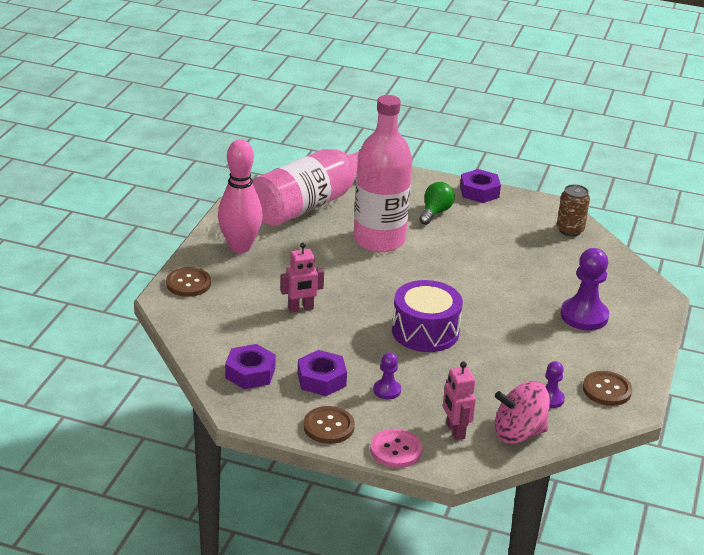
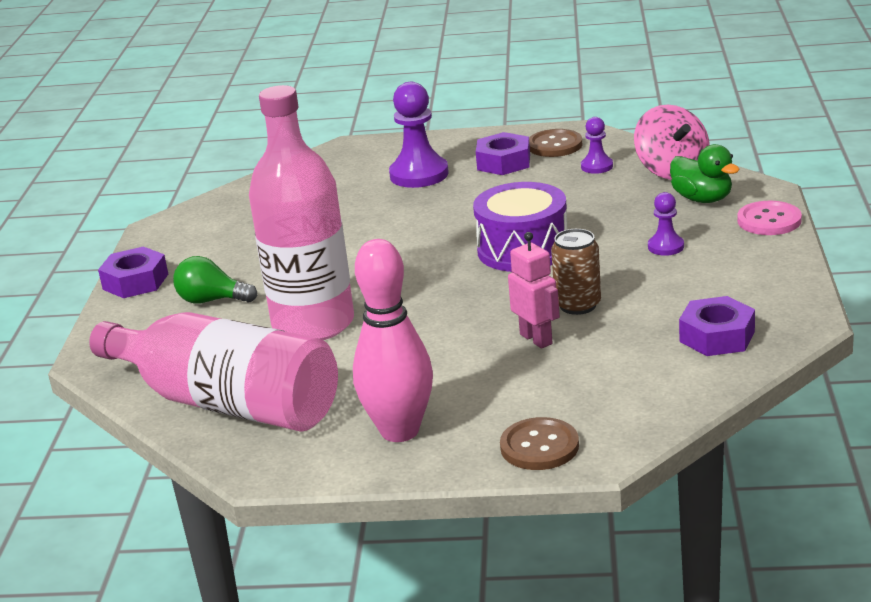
camera: 100 degrees left, 5 degrees down
(321, 379) = (683, 288): purple nut -> purple nut (503, 162)
(328, 426) = (769, 263): brown button -> none
(455, 431) = (702, 199): pink robot -> green duck
(570, 230) = (220, 210): brown can -> brown can (578, 305)

